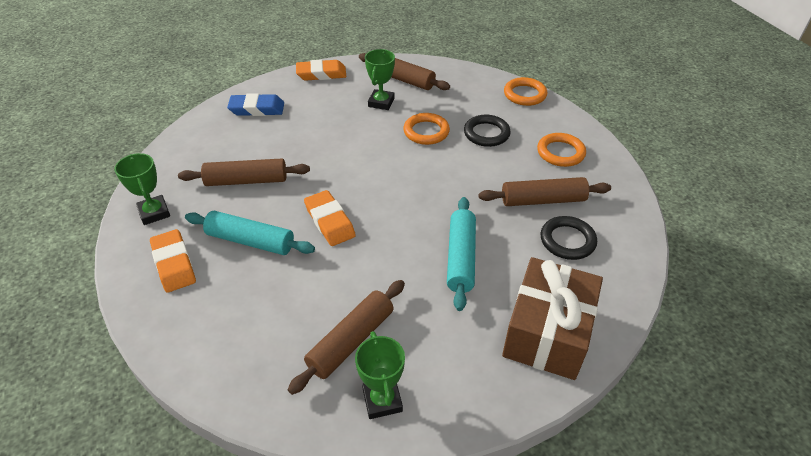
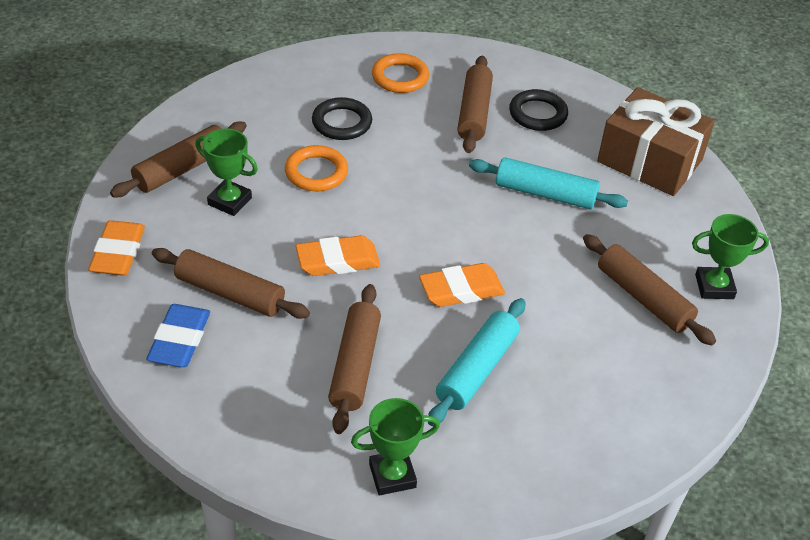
camera: 80 degrees left, 0 degrees up
(174, 264) = (500, 451): orange eraser -> orange eraser (337, 261)
(299, 119) = (230, 293): none -> brown rolling pin
(524, 94) = (275, 71): orange ring -> none

